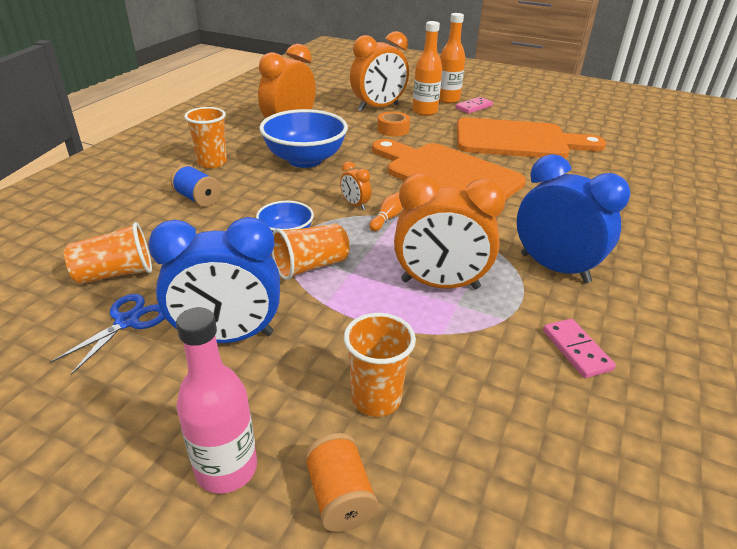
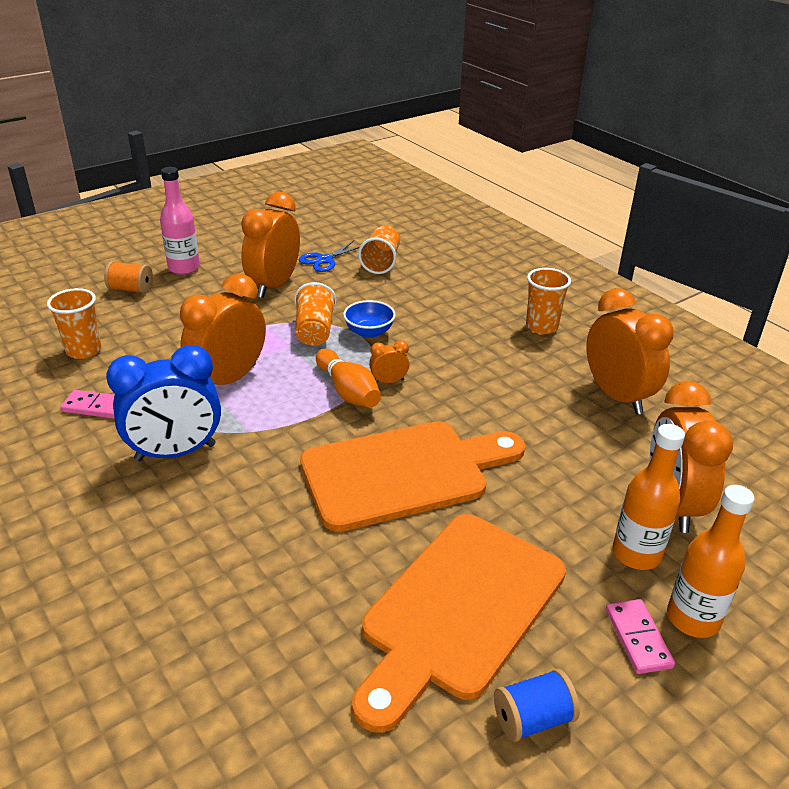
camera: 120 degrees right, 0 degrees up
(127, 321) = (324, 260): blue scissors -> blue scissors turned 75 degrees clockwise
(198, 198) = (468, 306): blue spool -> blue spool (532, 719)
(228, 337) = (274, 285): blue clock -> orange clock
(305, 160) = (513, 382): blue bowl -> none
(376, 399) = (167, 316): orange cup -> orange cup (84, 350)
(387, 218) = (348, 391): orange bowling pin -> orange bowling pin, size x1.74
(393, 129) = (571, 484): orange tape -> none

